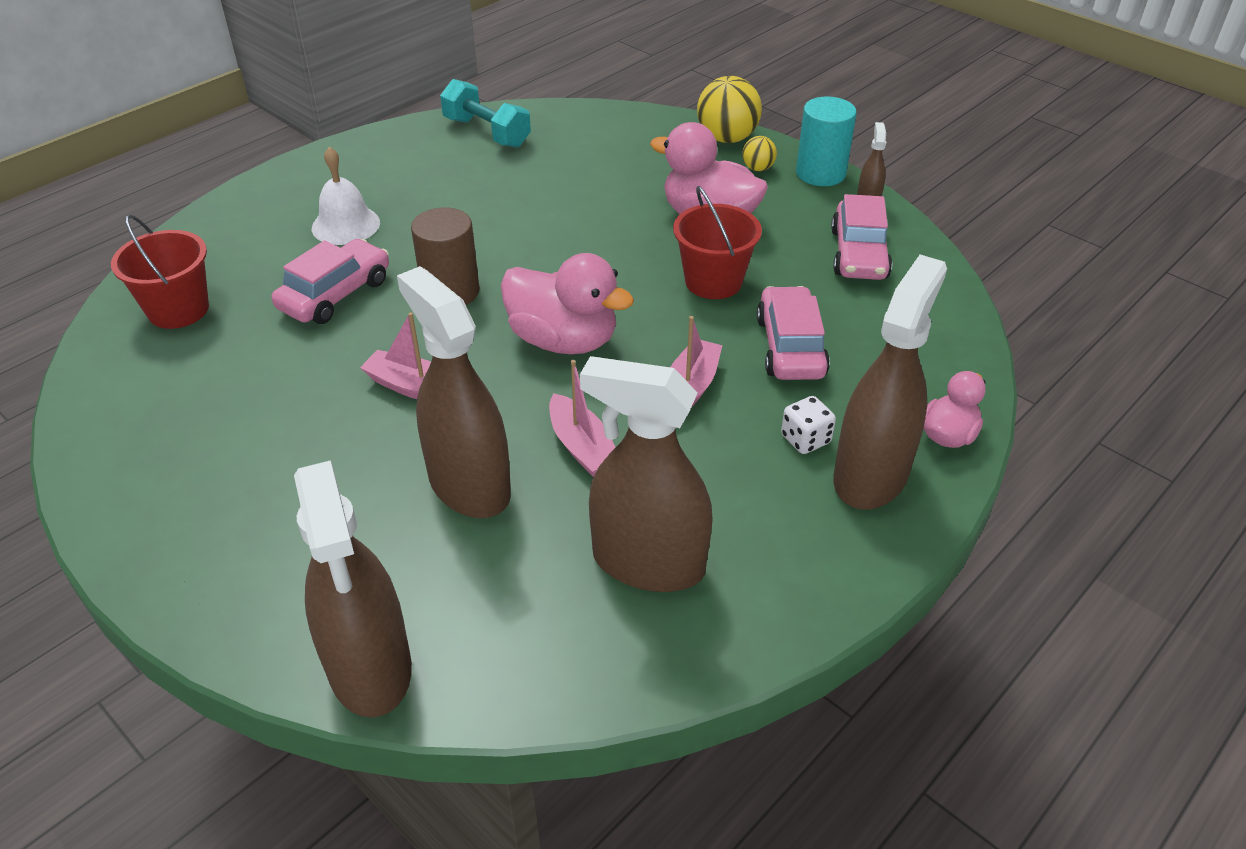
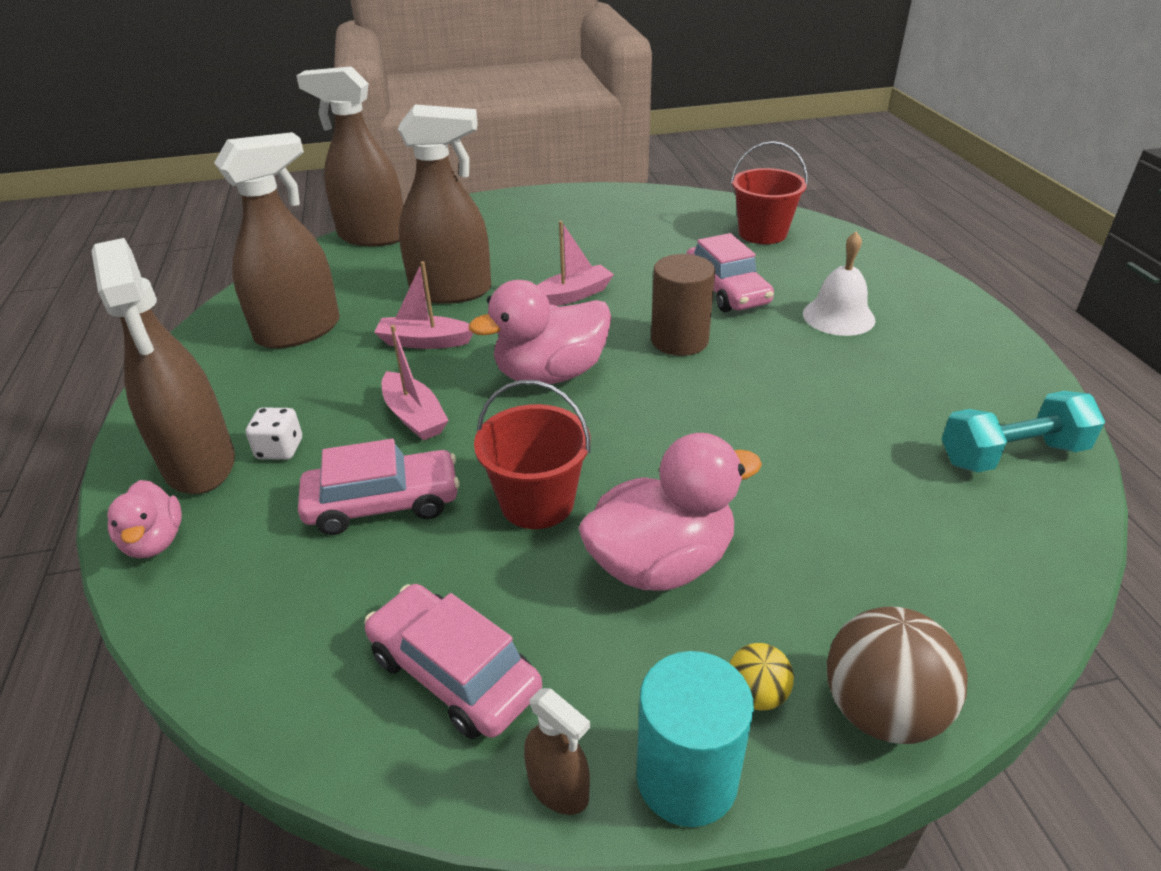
camera: 125 degrees right, 5 degrees down
(727, 138) = (881, 710): yellow ball -> brown ball
(790, 347) = (383, 504): pink car -> pink car turned 45 degrees counterclockwise

